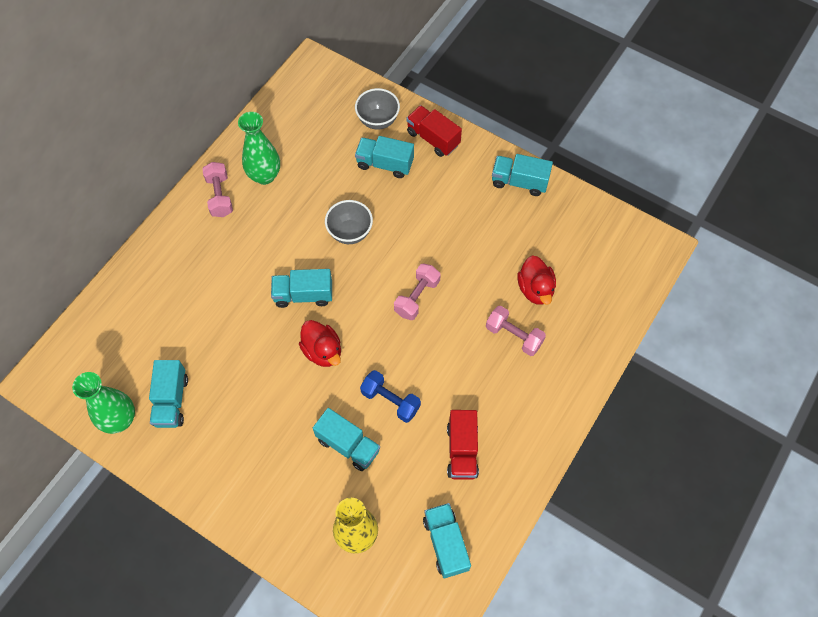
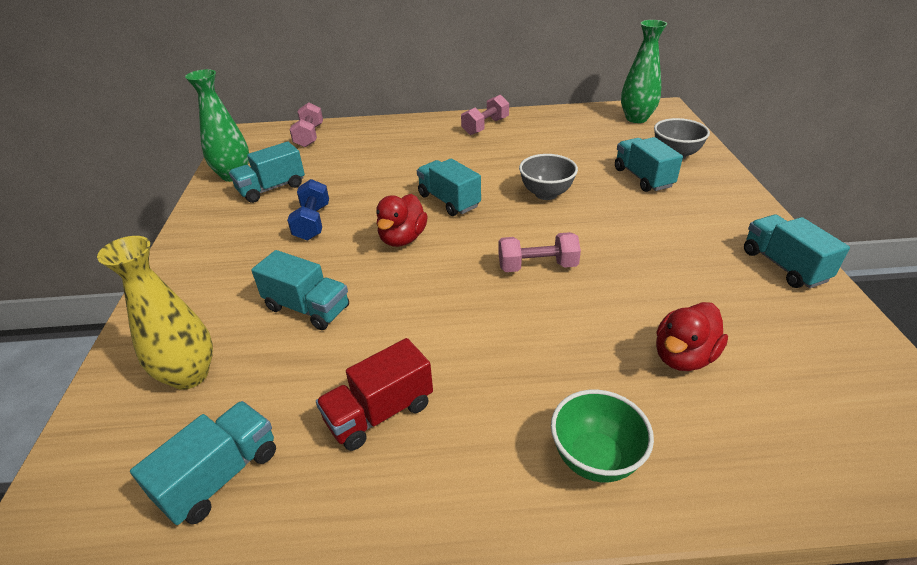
camera: 55 degrees right, 25 degrees down
(264, 176) = (532, 134): green vase -> green vase (636, 118)
(348, 445) = (307, 308): turquoise truck -> turquoise truck turned 60 degrees counterclockwise
(390, 400) = (391, 311): blue dumbbell -> blue dumbbell (312, 222)
(433, 138) = (717, 189): red truck -> none
(513, 336) = (594, 372): pink dumbbell -> pink dumbbell (309, 136)
(557, 376) = (595, 458): none -> green bowl

